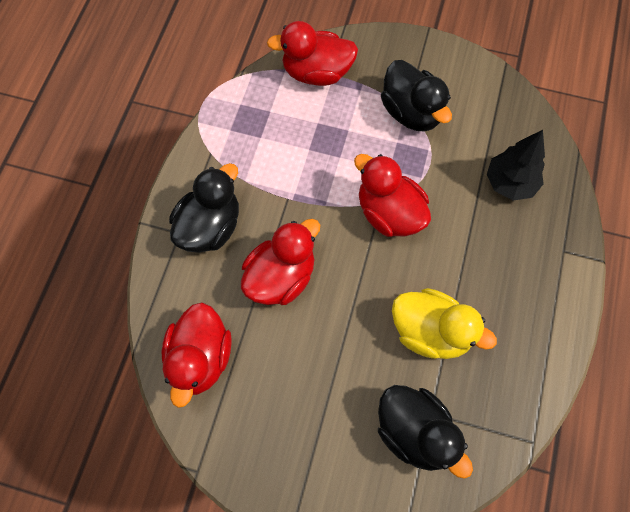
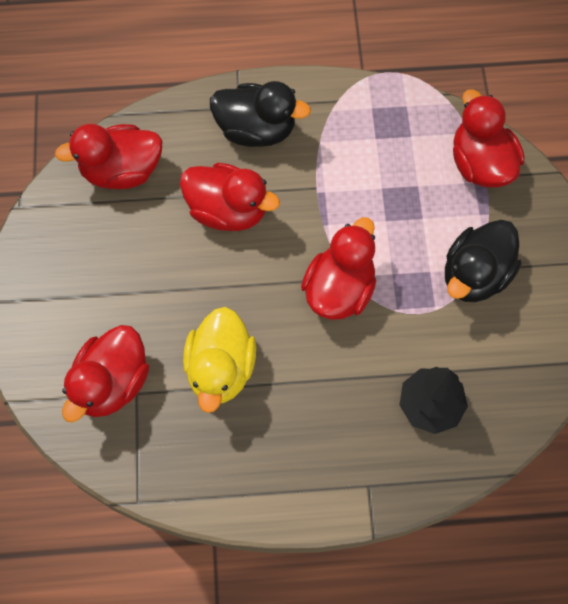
camera: 70 degrees right, 0 degrees up
(415, 432) = (112, 383): black duck -> red duck

